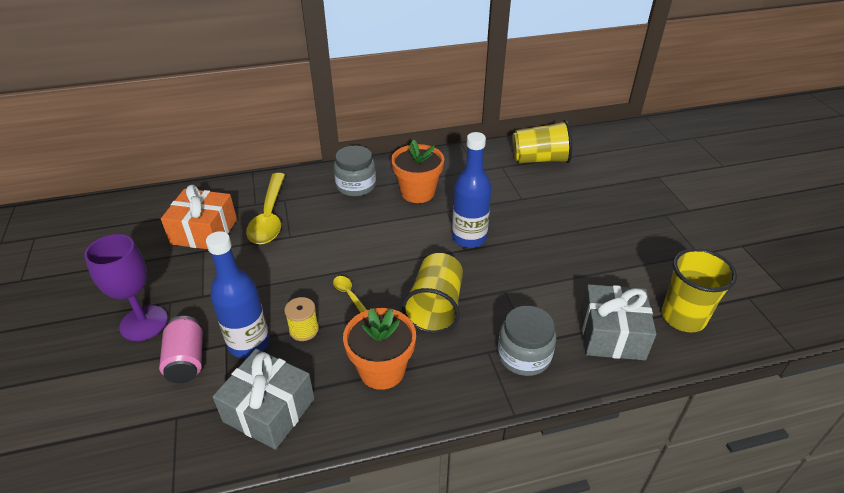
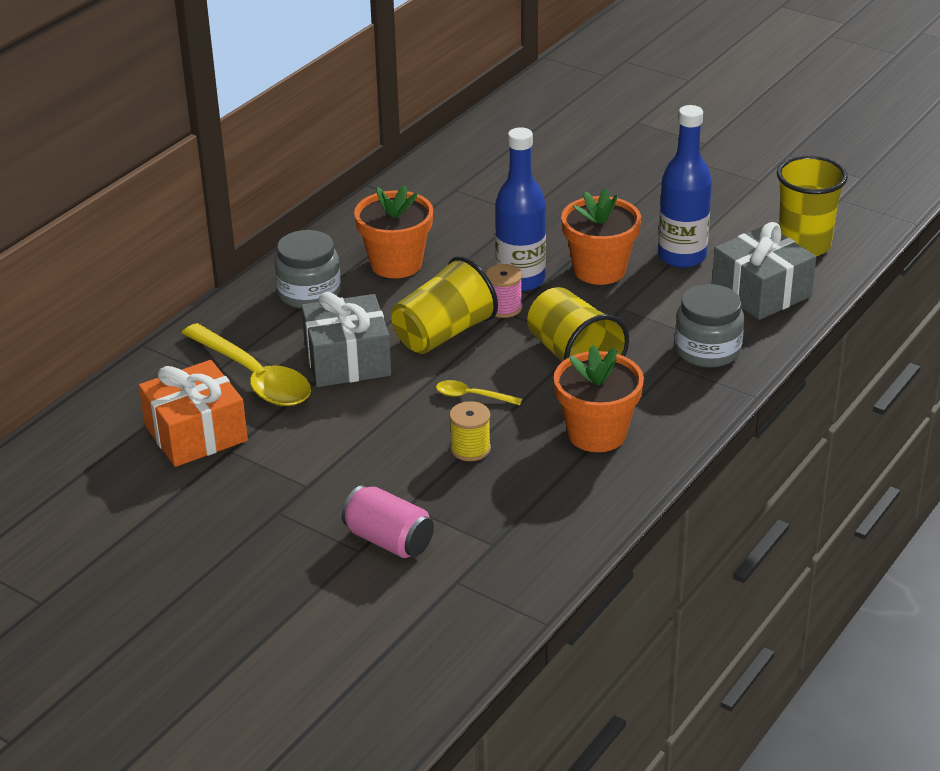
camera: 40 degrees left, 5 degrees down
(144, 323) = (282, 543): purple goblet -> none
(249, 343) = (432, 491): blue bottle -> blue bottle (682, 256)
(269, 410) = (537, 522): grey gift -> grey gift (347, 360)
(438, 250) = (504, 307): none -> pink spool
(522, 257) = (599, 270): none -> orange flower pot
(540, 159) = (488, 162): yellow cup -> yellow cup (443, 334)

